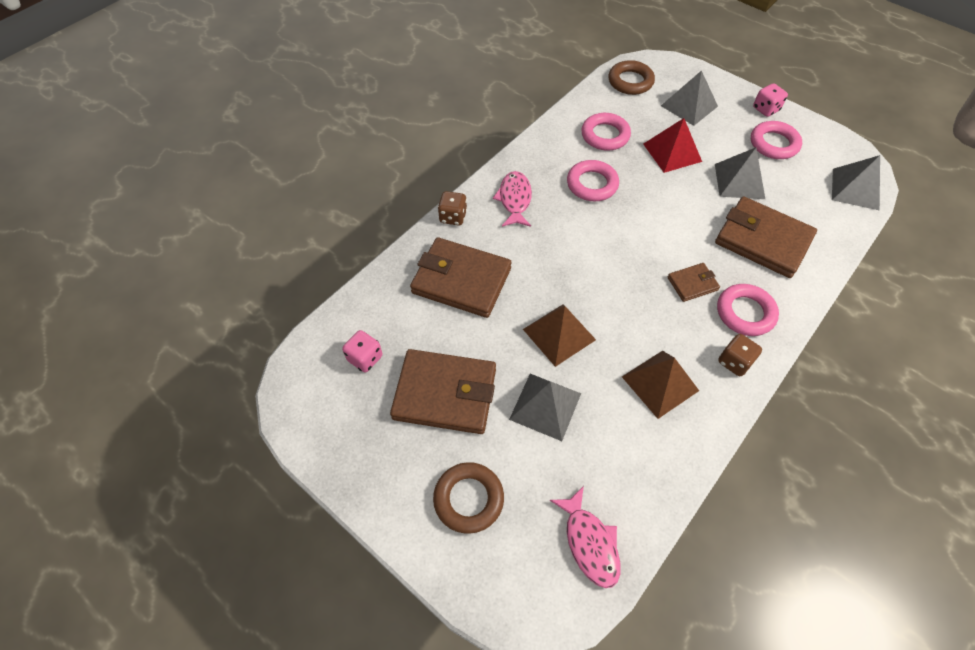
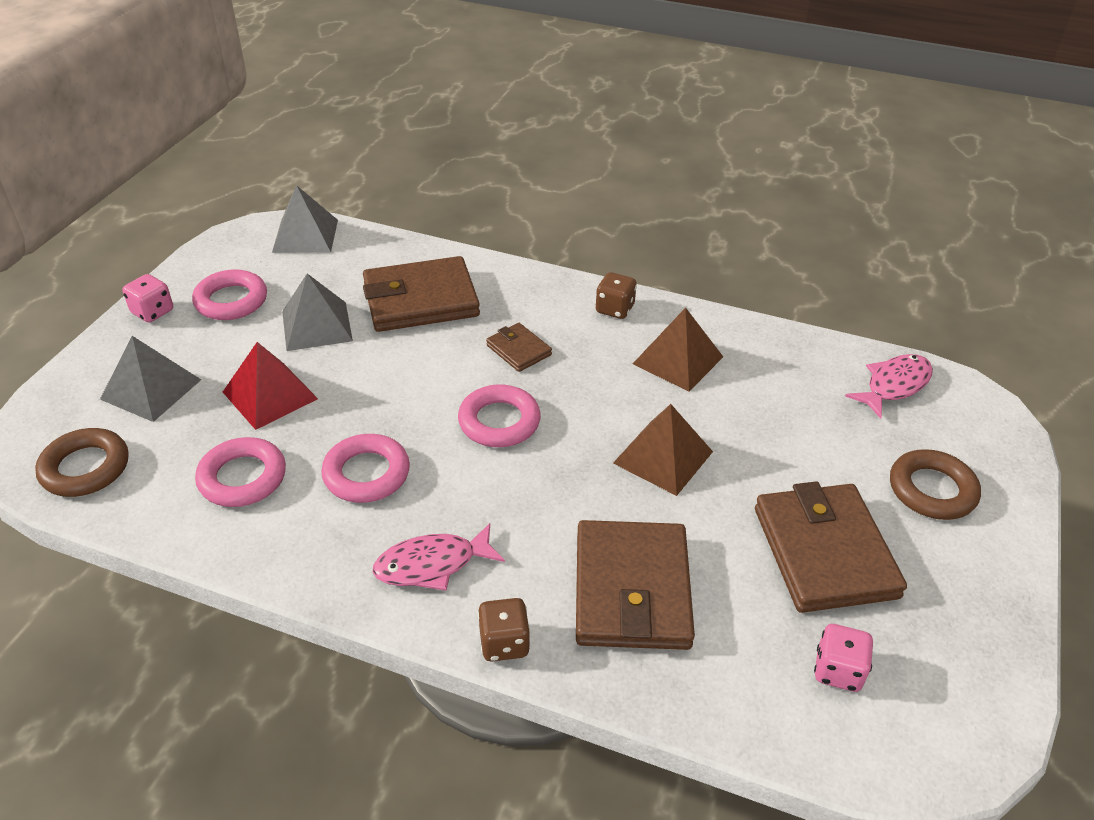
camera: 110 degrees left, 15 degrees down
(545, 406) = (771, 449): grey pyramid -> none
(745, 313) = (542, 306): pink ring -> pink ring (499, 422)
(762, 240) = (420, 300): brown wallet -> brown wallet turned 60 degrees clockwise

